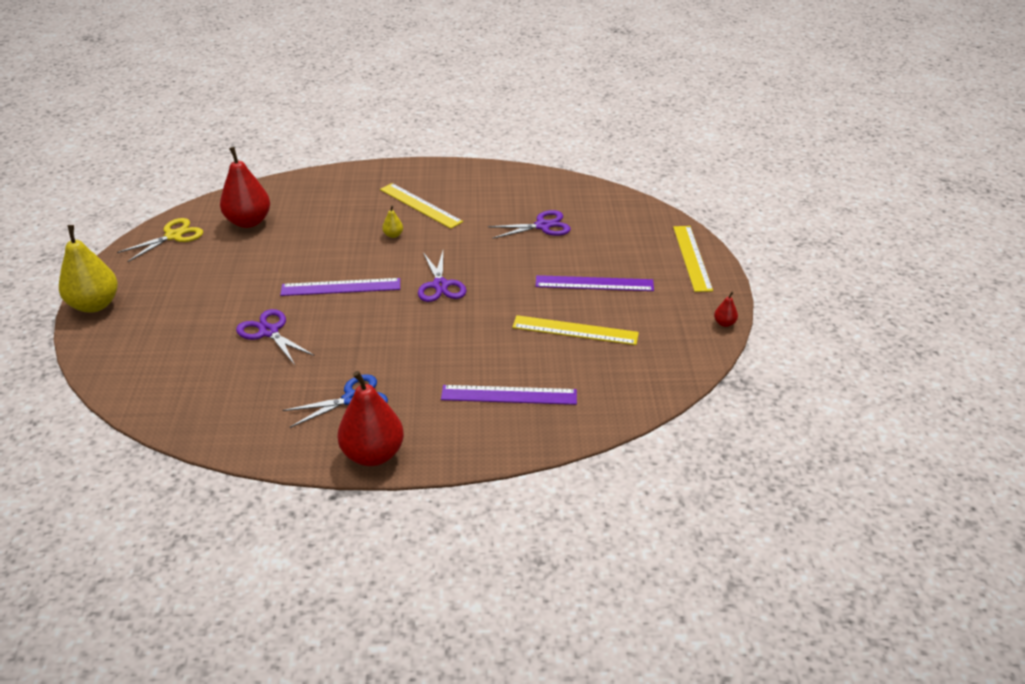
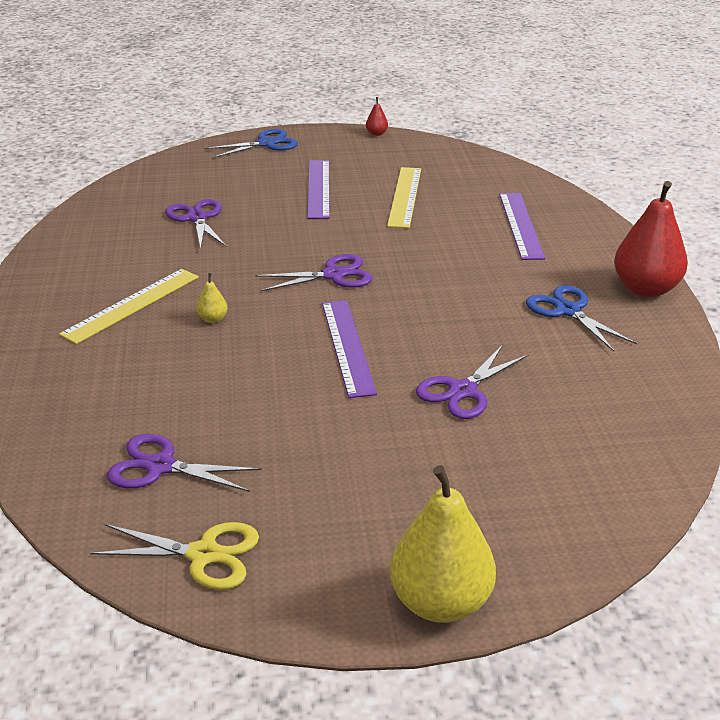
camera: 95 degrees left, 5 degrees down
(173, 236) = (203, 554): yellow scissors -> yellow scissors turned 150 degrees clockwise
(248, 222) = (160, 466): red pear -> purple scissors
(692, 258) = (266, 144): yellow ruler -> blue scissors

